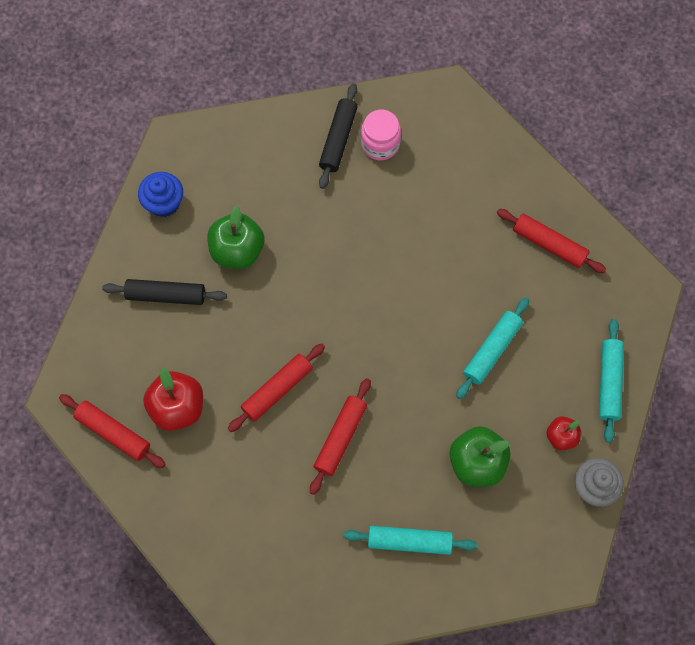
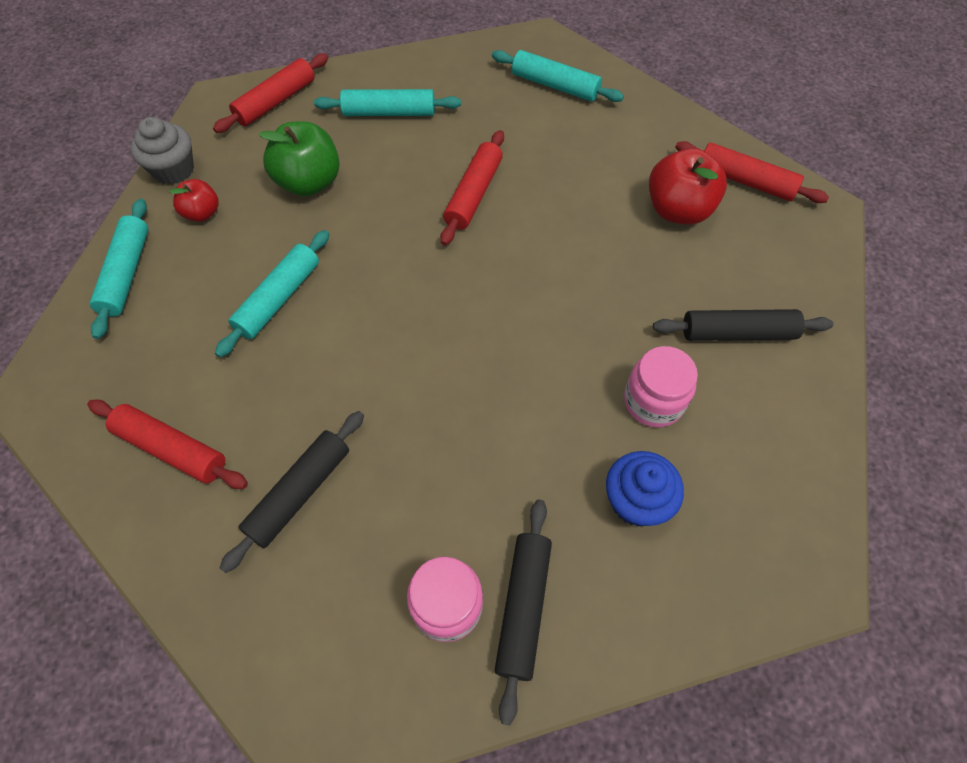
camera: 175 degrees right, 10 degrees down
(164, 203) = (789, 466): blue cupcake -> blue cupcake (636, 501)
(237, 250) = (653, 401): green apple -> pink jar
(252, 564) = (555, 85): none -> turquoise rolling pin
(277, 390) = (559, 236): red rolling pin -> red rolling pin (276, 102)
(466, 211) = (299, 493): none -> black rolling pin

